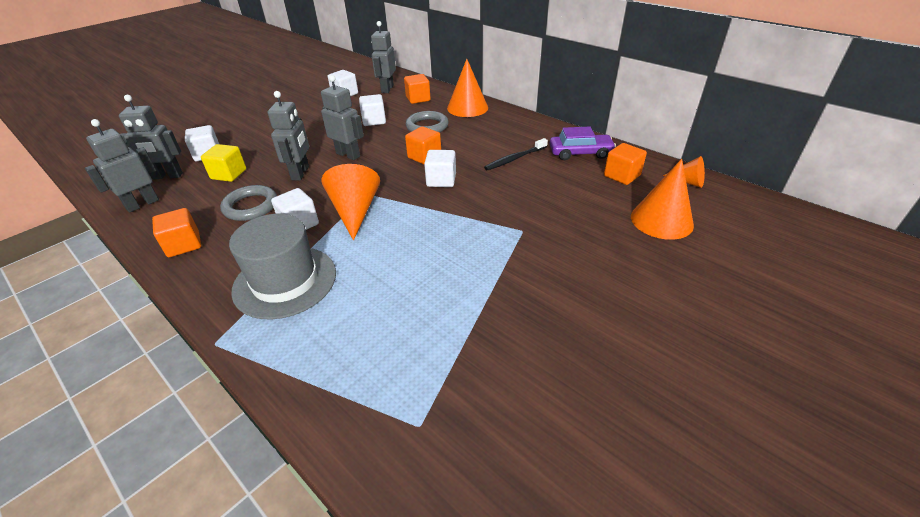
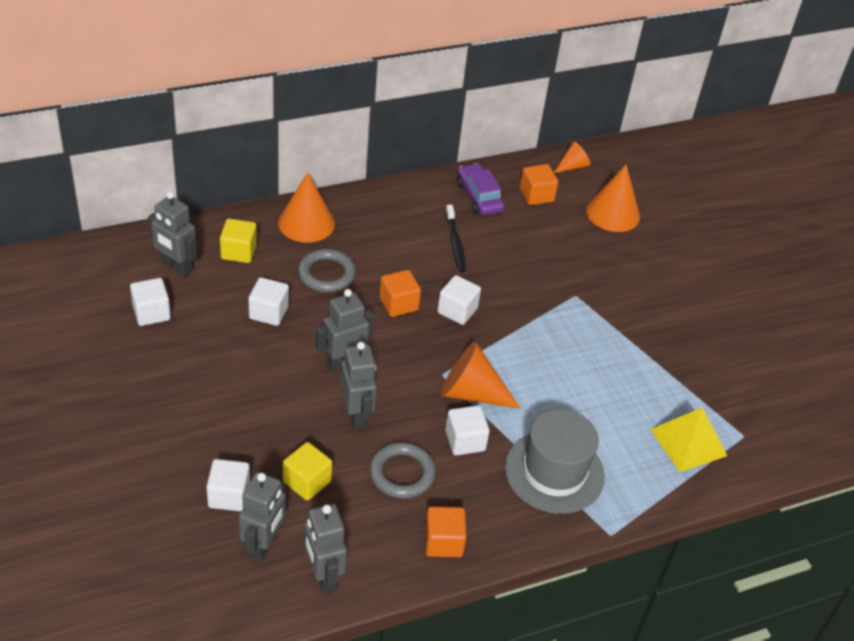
camera: 70 degrees left, 5 degrees up
(300, 173) = (356, 415): grey robot -> grey robot turned 45 degrees clockwise
(376, 370) = (688, 442): none -> yellow pyramid
(418, 99) = (239, 252): orange cube -> yellow cube
(580, 153) = (479, 197): purple car -> purple car turned 45 degrees counterclockwise

